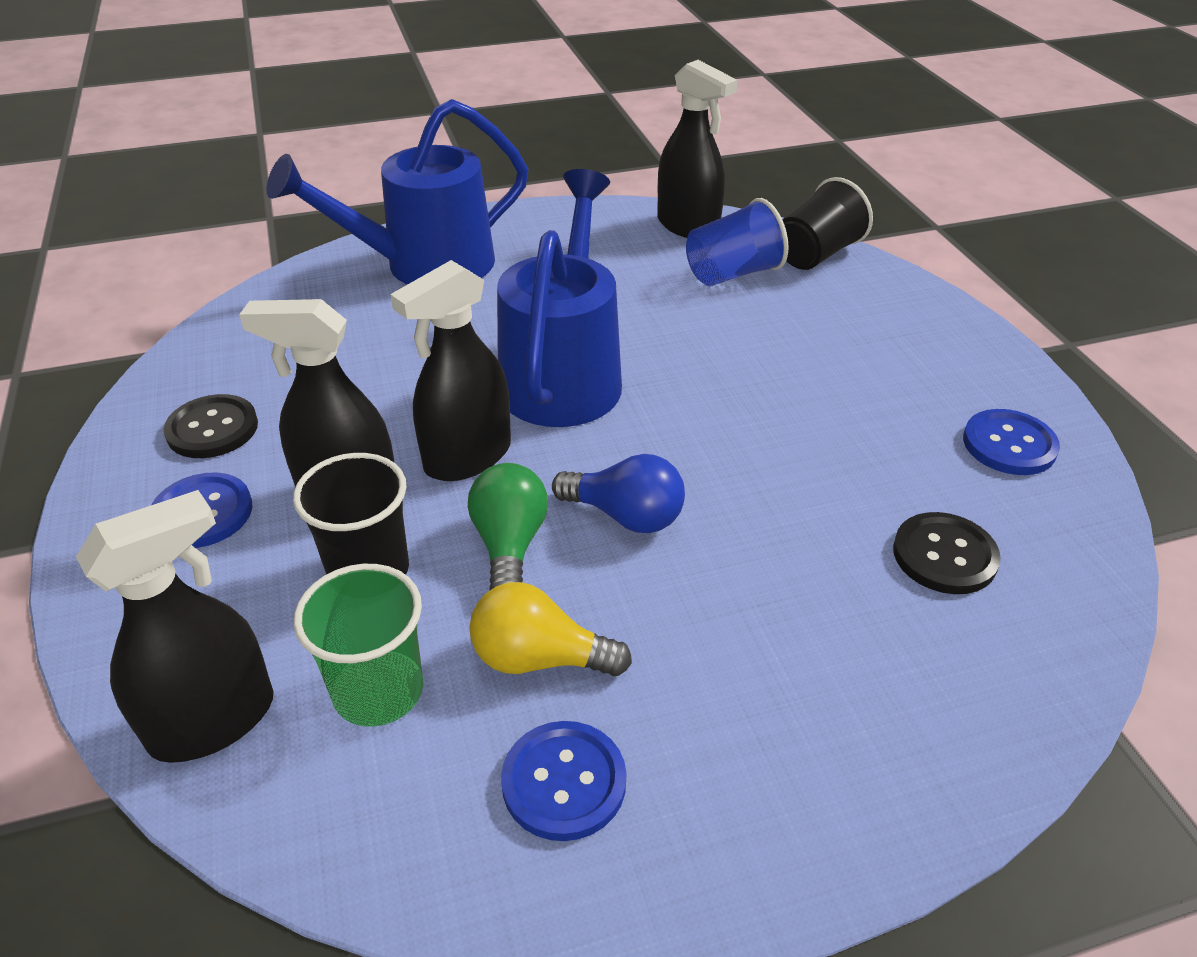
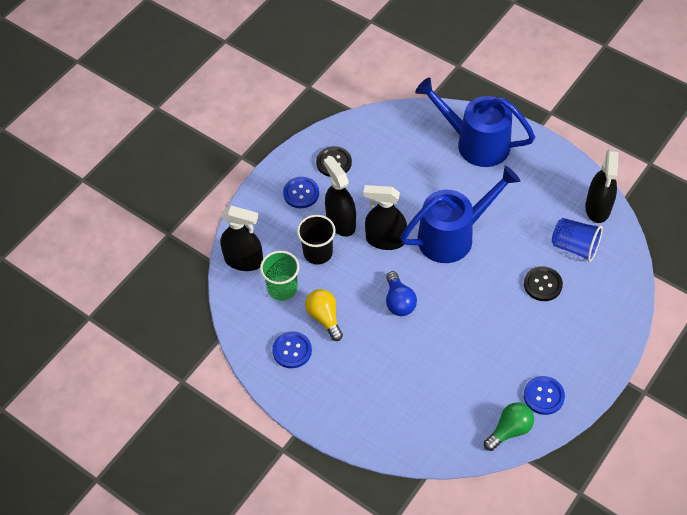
camera: 55 degrees right, 15 degrees up
(509, 545) = (359, 280): green light bulb -> green light bulb (509, 430)
(816, 254) = (622, 267): black cup -> none
(944, 555) = (461, 400): black button -> black button (542, 284)

